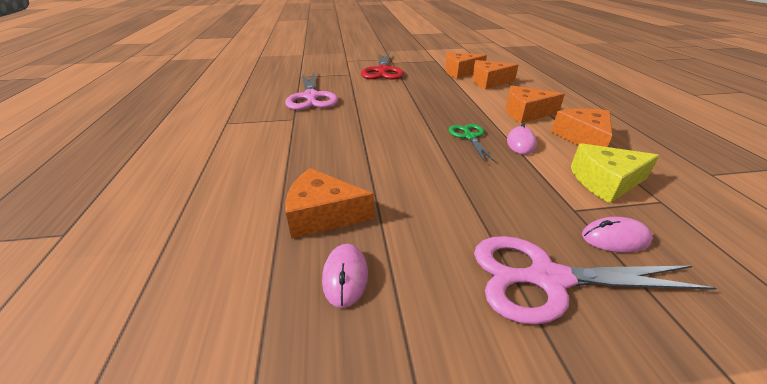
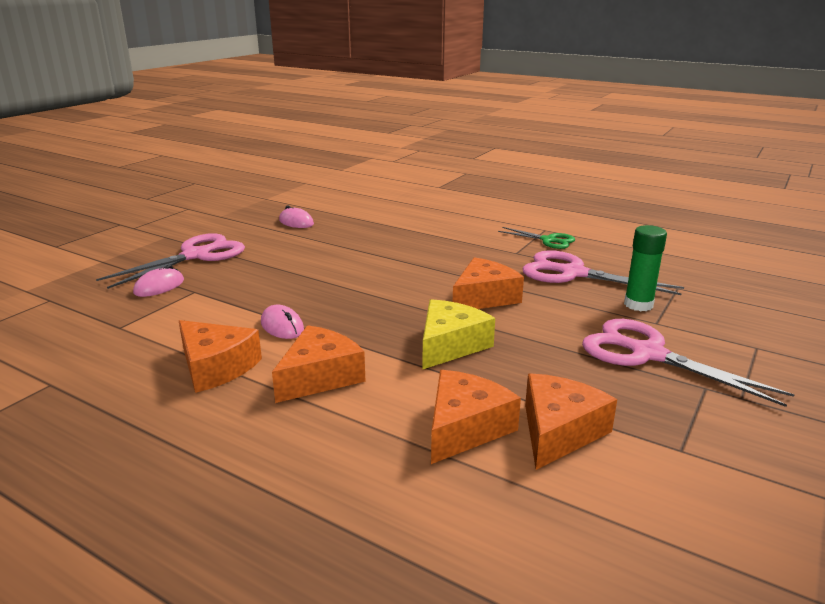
camera: 130 degrees right, 10 degrees down
(323, 215) = (349, 229): orange cheese -> orange cheese (484, 297)
(334, 79) = (638, 304): none -> green glue stick
(382, 71) = (648, 354): red scissors -> pink scissors
(469, 137) = (340, 309): green scissors -> green scissors (548, 240)
(605, 182) = (174, 323): yellow cheese -> yellow cheese (450, 345)

